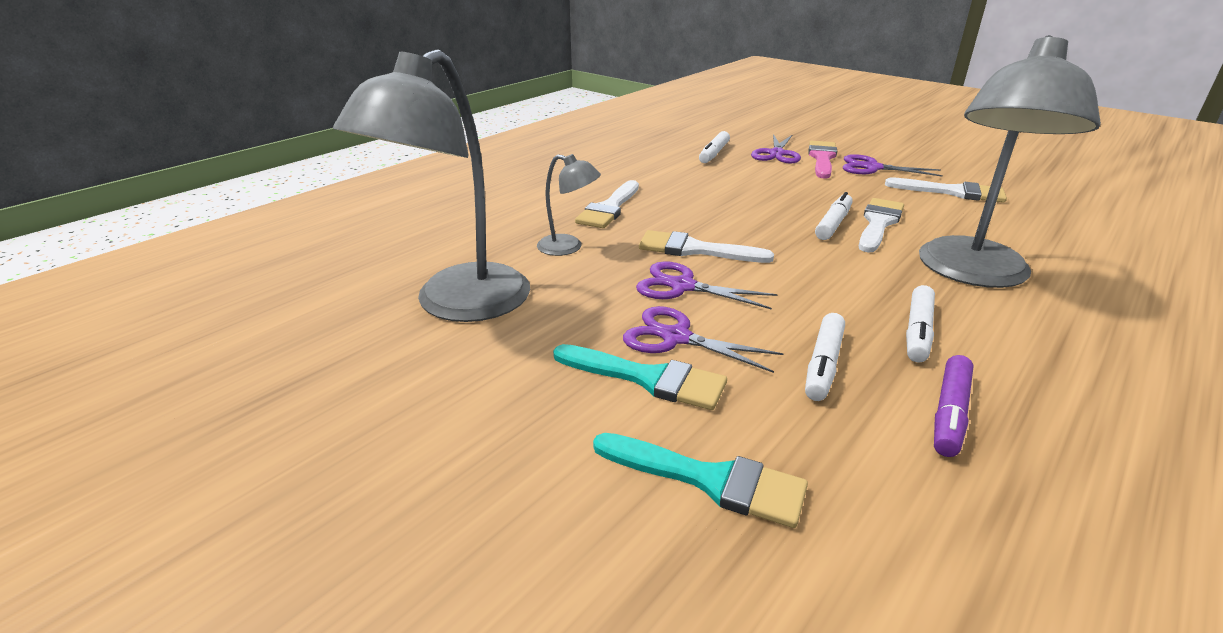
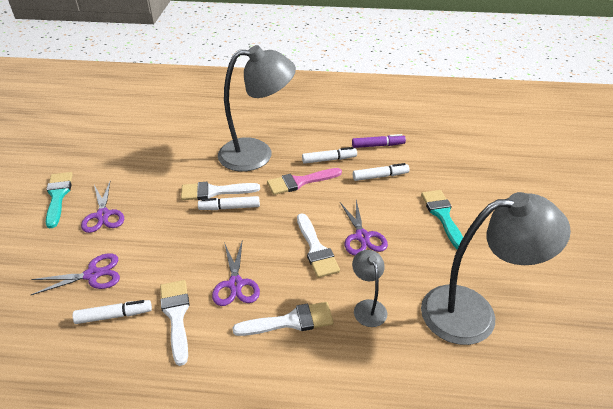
camera: 125 degrees left, 10 degrees up
(676, 337) = (407, 220): purple scissors -> purple scissors (235, 284)
(709, 480) = (470, 182): turquoise brush -> turquoise brush (58, 196)
(822, 158) = (92, 245): pink brush -> pink brush (300, 182)
(952, 192) = (137, 174): white brush -> white brush (176, 315)

